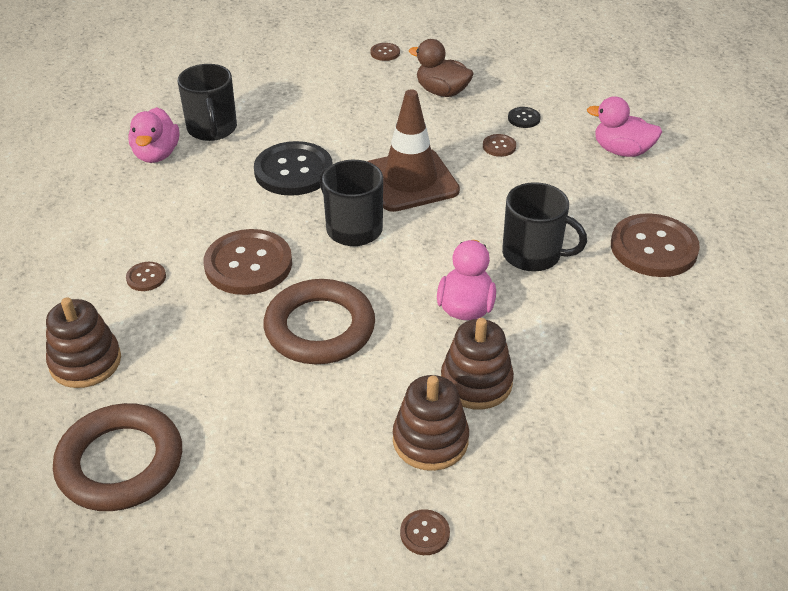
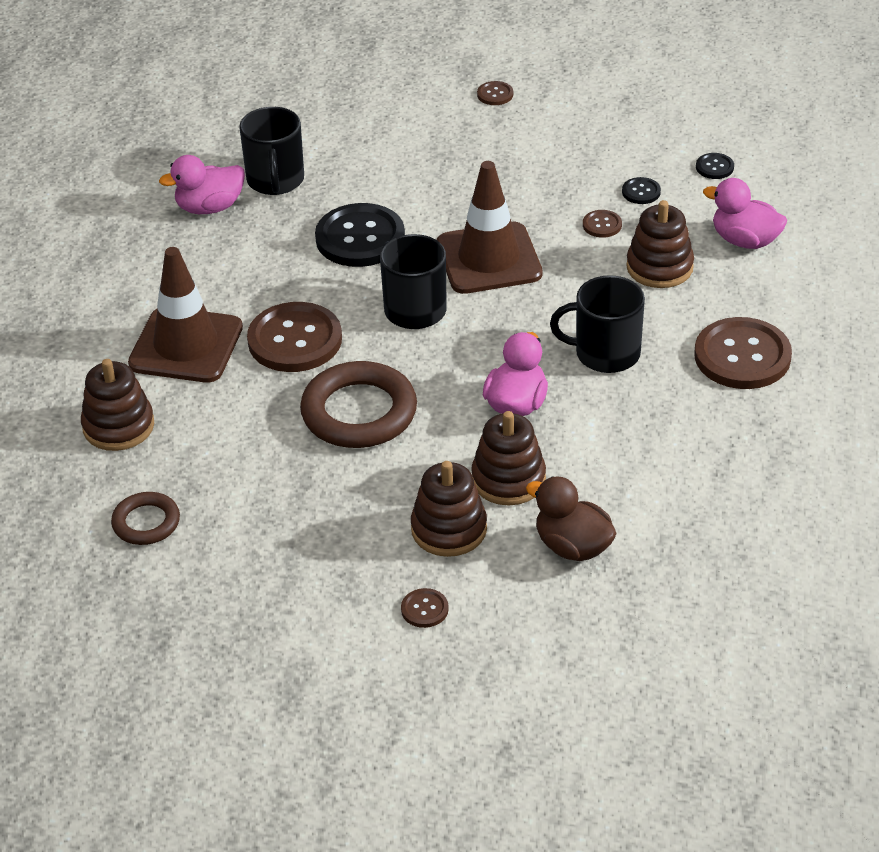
camera: 10 degrees right, 0 degrees up
(120, 463) = (146, 522): brown ring -> brown ring, size x0.56
(146, 277) = (186, 346): brown button -> brown traffic cone
(156, 154) = (209, 207): pink duck -> pink duck turned 60 degrees clockwise
(442, 92) = (552, 151): brown duck -> brown duck (572, 546)
(533, 254) = (605, 353): black mug -> black mug turned 150 degrees clockwise
(558, 177) = (659, 267): none -> brown stacking toy
(577, 96) = (714, 167): none -> black button

